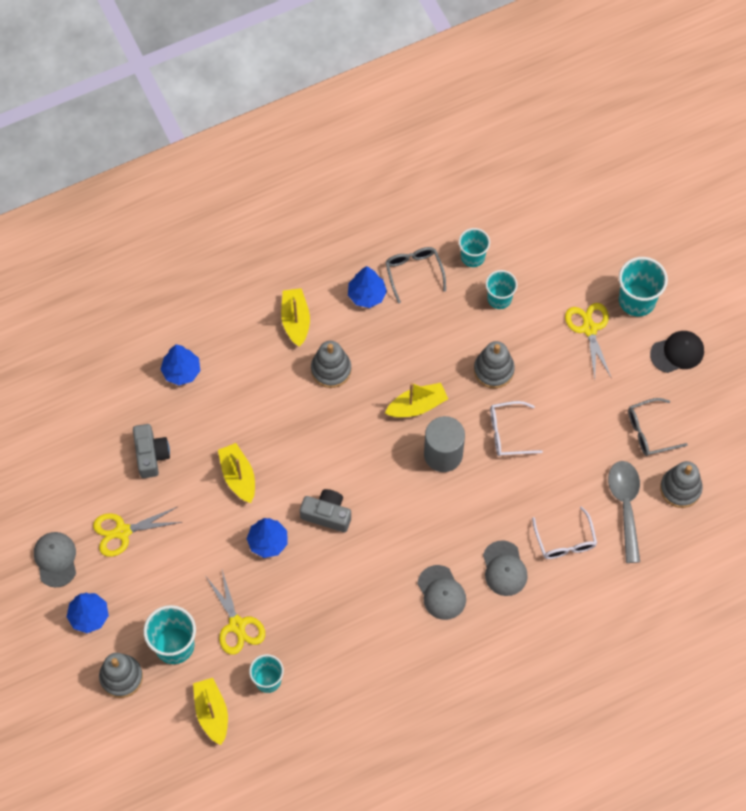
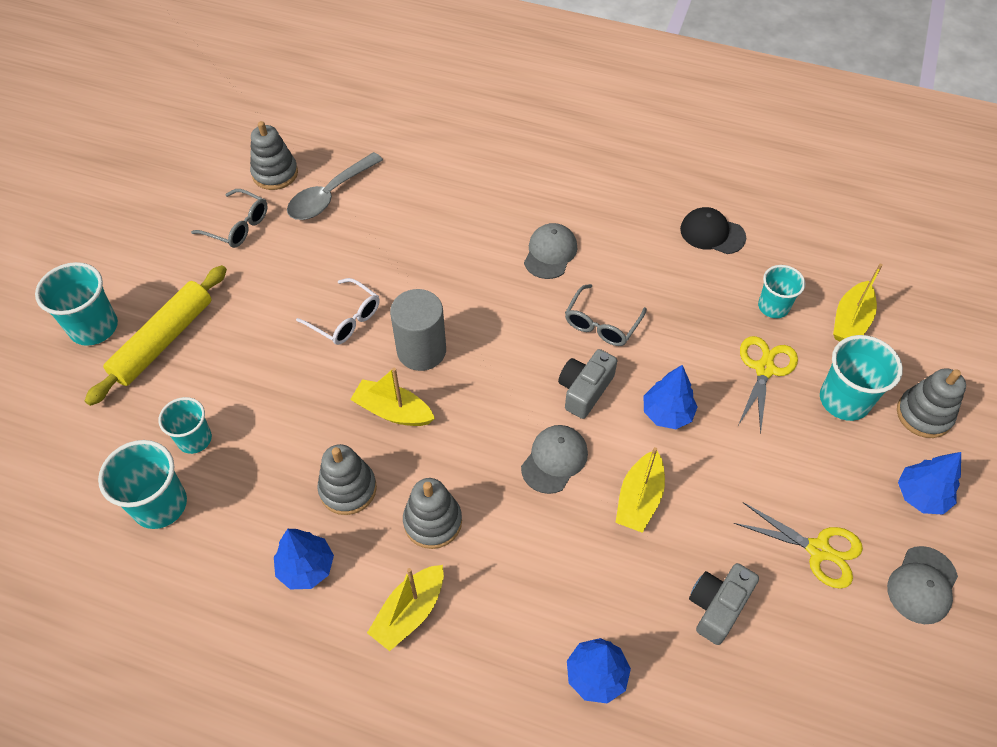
camera: 135 degrees left, 10 degrees down
(327, 514) = (584, 390): grey camera -> grey camera turned 60 degrees clockwise
(414, 272) = (233, 545): grey glasses -> grey glasses (601, 324)
(472, 256) = (160, 505): turquoise cup -> turquoise cup, size x1.52
(493, 370) = (287, 380): grey stacking toy -> grey stacking toy (348, 489)
(504, 568) = (478, 229): grey cap -> grey cap (554, 460)
(565, 541) = (407, 210): white glasses -> none
(589, 328) = (163, 340): yellow scissors -> yellow rolling pin
(677, 352) = (131, 260): black cap -> black cap (712, 233)

